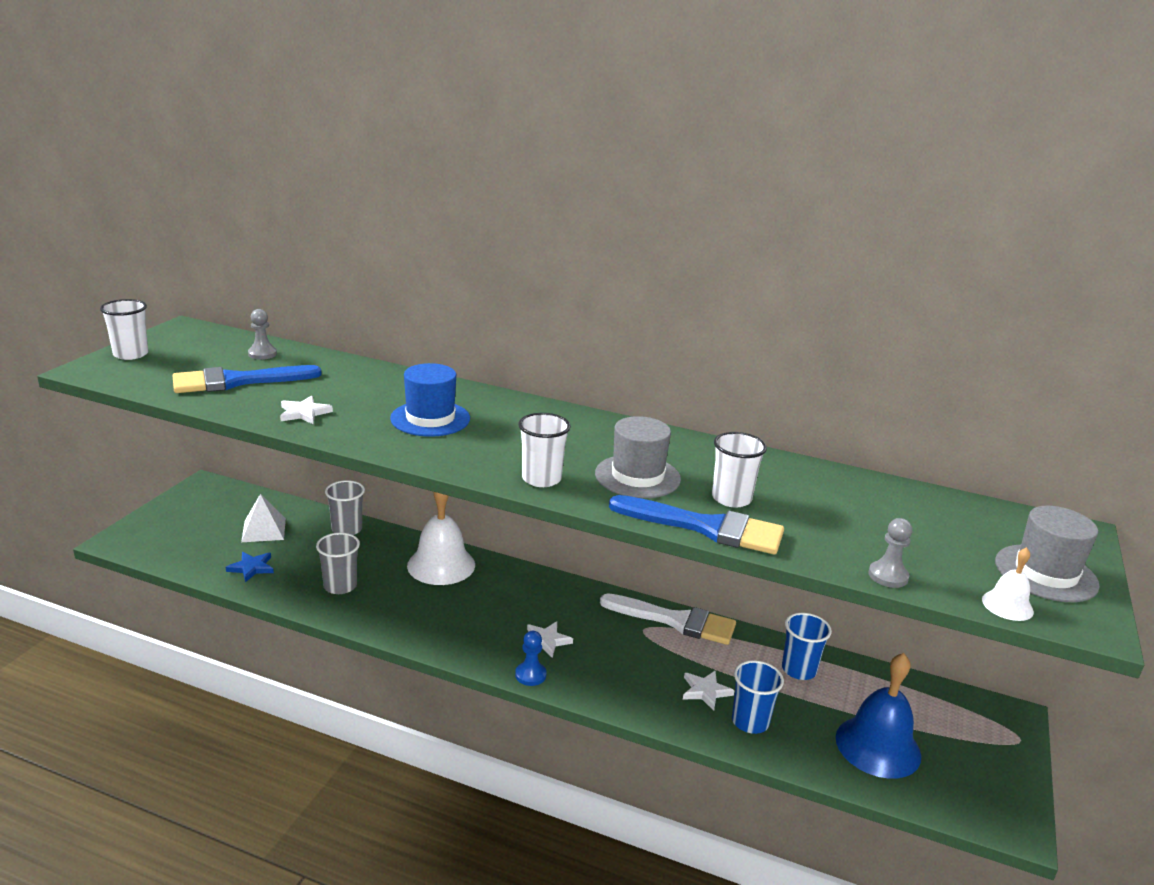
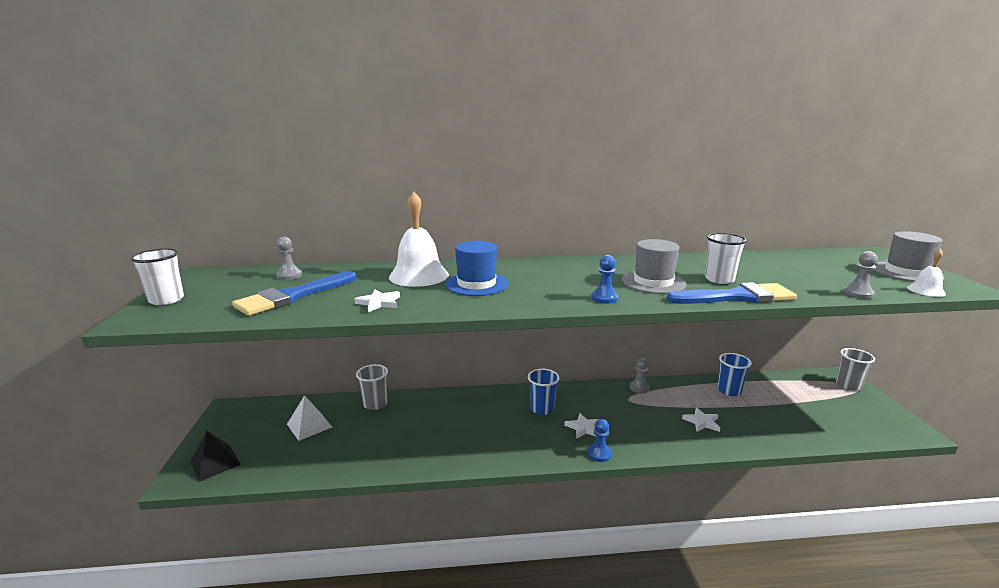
camera: 25 degrees left, 5 degrees down
(154, 537) = (215, 463): none -> black pyramid
(251, 568) = (325, 456): blue star -> none
(340, 586) = (409, 444): grey cup -> grey cup (848, 385)
(441, 565) = (466, 404): white bell -> white bell (419, 275)
(541, 479) = (604, 298): white cup -> blue pawn
(675, 621) = (639, 388): white brush -> grey pawn
(750, 721) = (743, 430): blue cup -> blue cup (542, 408)
(878, 746) = (813, 416): blue bell -> none

